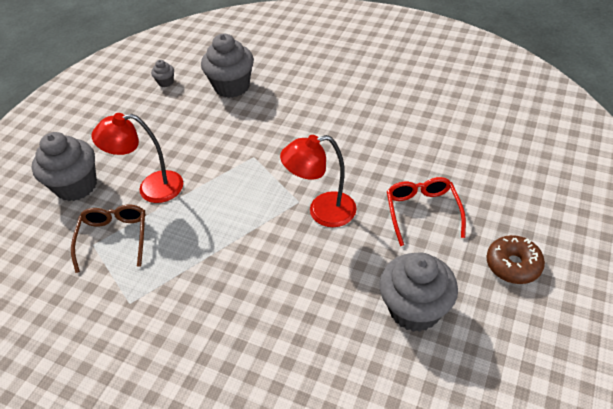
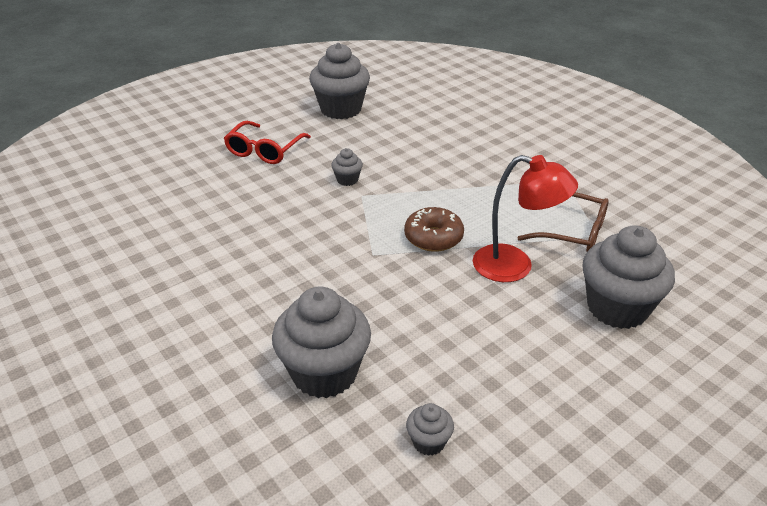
camera: 155 degrees left, 10 degrees down
(114, 238) = (572, 232): brown glasses -> brown glasses turned 90 degrees counterclockwise
(322, 212) = (347, 180): red lamp -> grey cupcake
(513, 265) = (247, 105): brown donut -> brown donut (433, 237)

